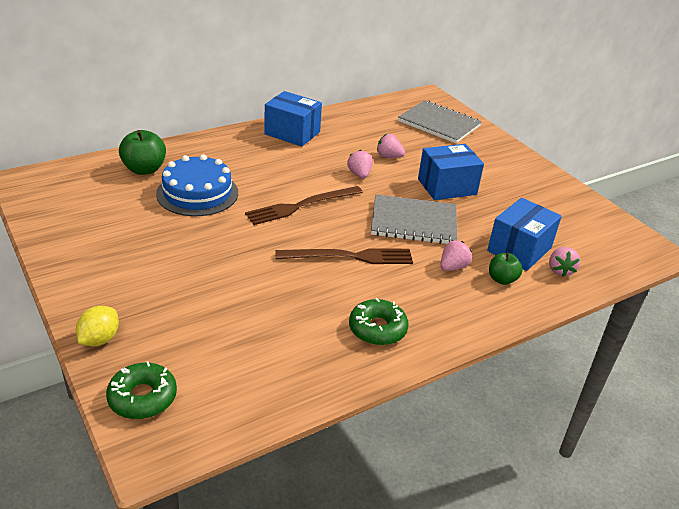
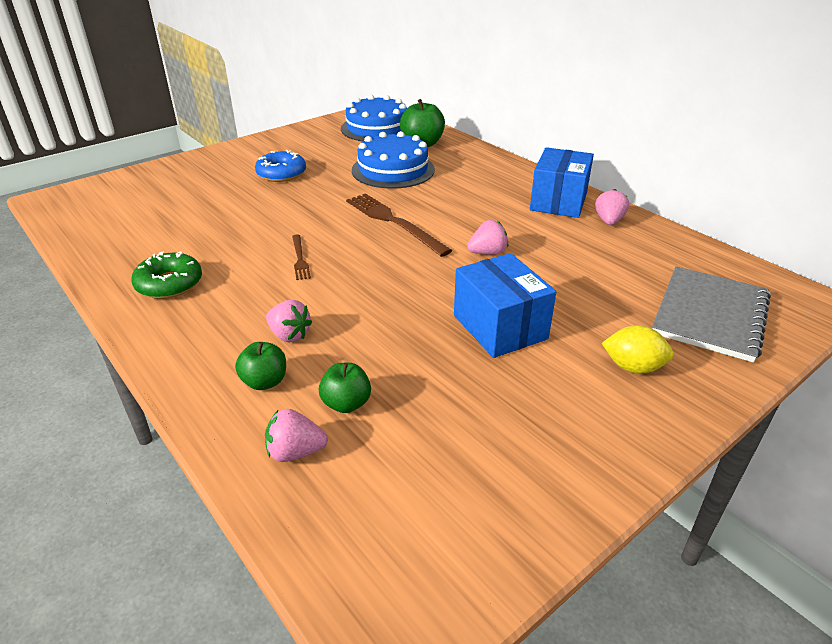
camera: 85 degrees right, 0 degrees up
(82, 189) = (377, 128): none -> blue cake
(99, 339) = (175, 165): yellow lemon -> yellow lemon (633, 367)
(142, 397) = (106, 188): green donut -> none
(171, 258) = (281, 174): none -> blue donut
(349, 256) = (300, 259): brown fork -> brown fork, size x0.51
(388, 156) = (554, 272): pink strawberry -> pink strawberry (609, 221)
(413, 222) = (388, 300): grey notebook -> none
(519, 249) = (346, 403): blue box -> green apple

